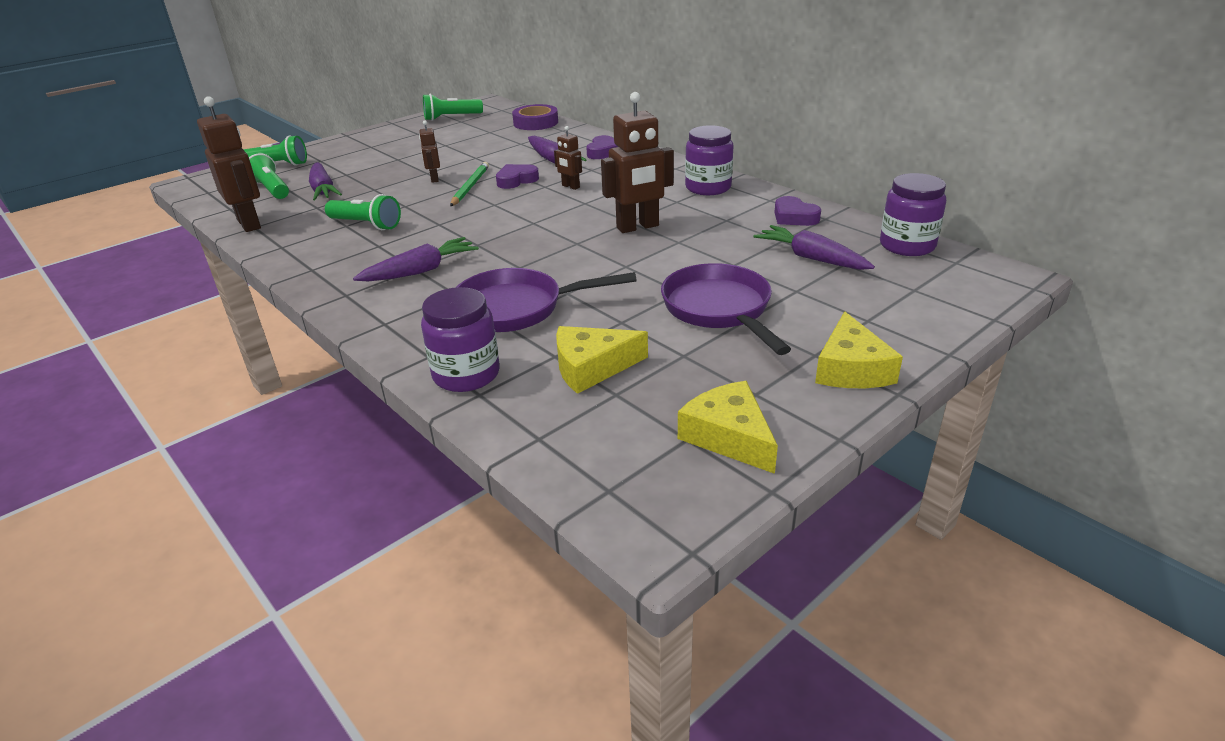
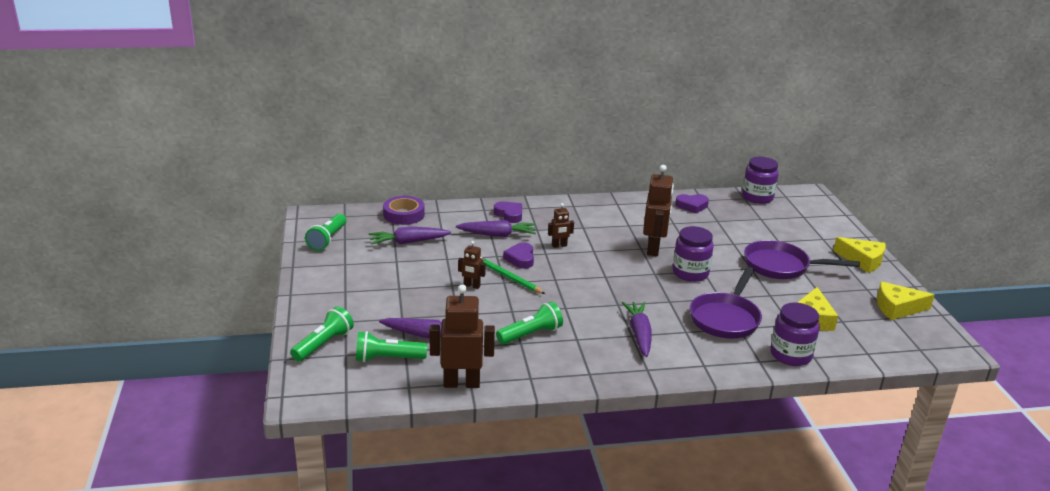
camera: 60 degrees left, 5 degrees down
(708, 188) = (620, 209): purple jar -> purple jar (690, 273)
(811, 258) = (747, 223): purple carrot -> purple carrot (408, 242)

